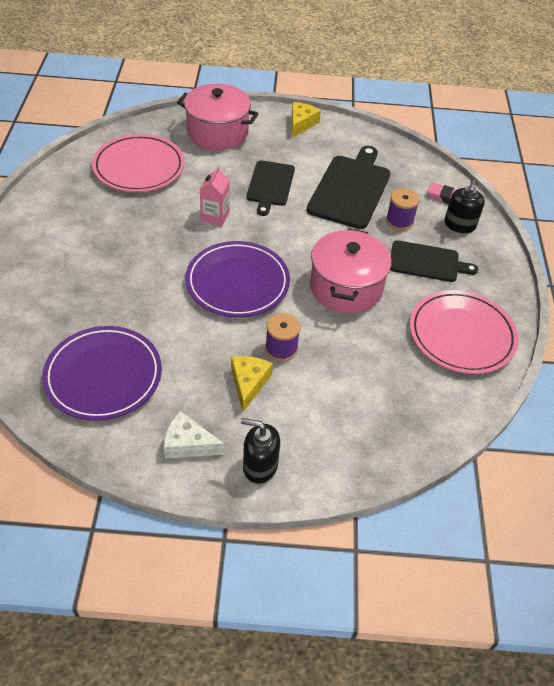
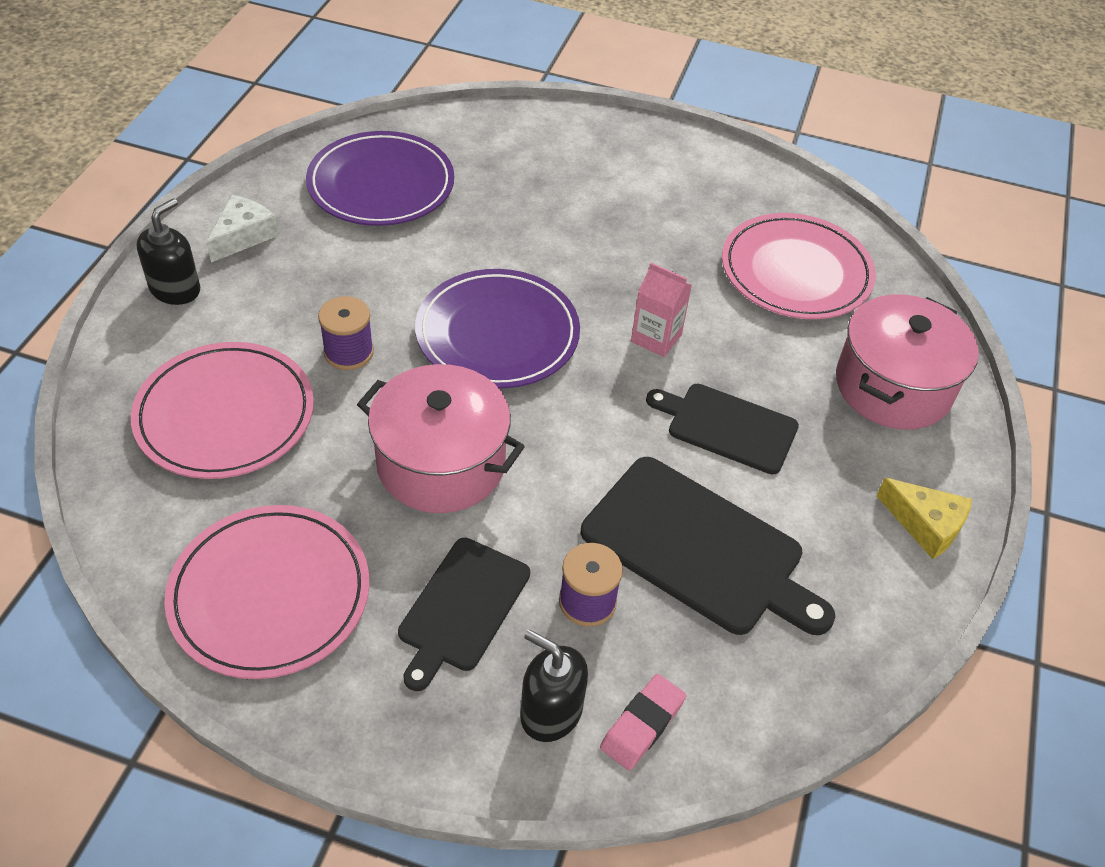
camera: 105 degrees right, 0 degrees up
(248, 383) = (305, 306): yellow cheese -> none
(358, 395) = (225, 415): none -> pink plate

